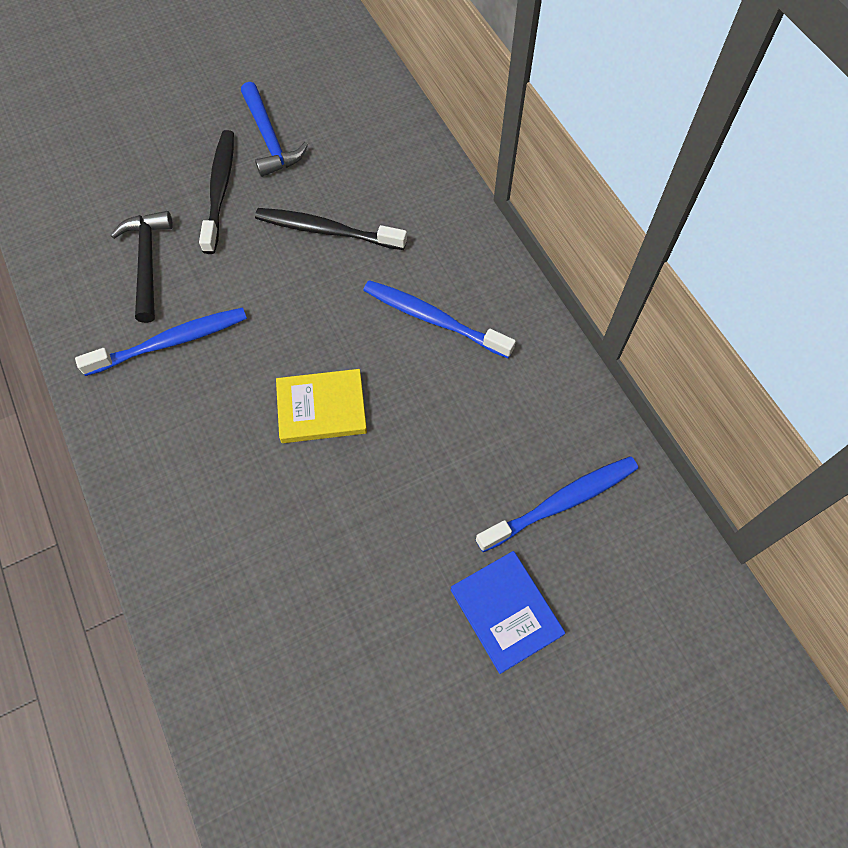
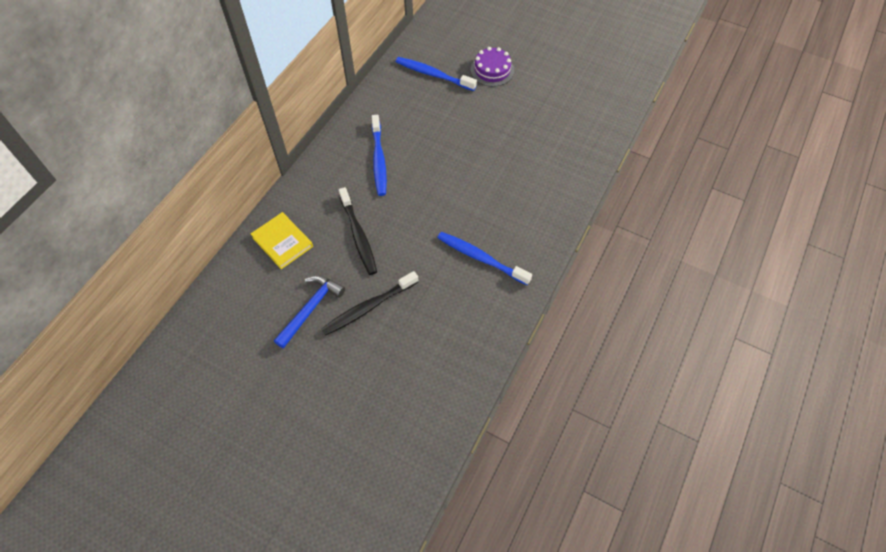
camera: 125 degrees left, 5 degrees down
(147, 262) = (445, 306): black hammer -> none
(322, 408) = (461, 174): yellow book -> yellow book (282, 242)
(506, 612) = (492, 70): blue book -> purple cake

